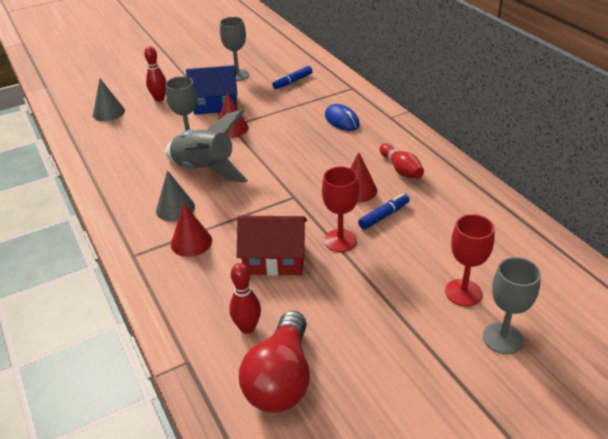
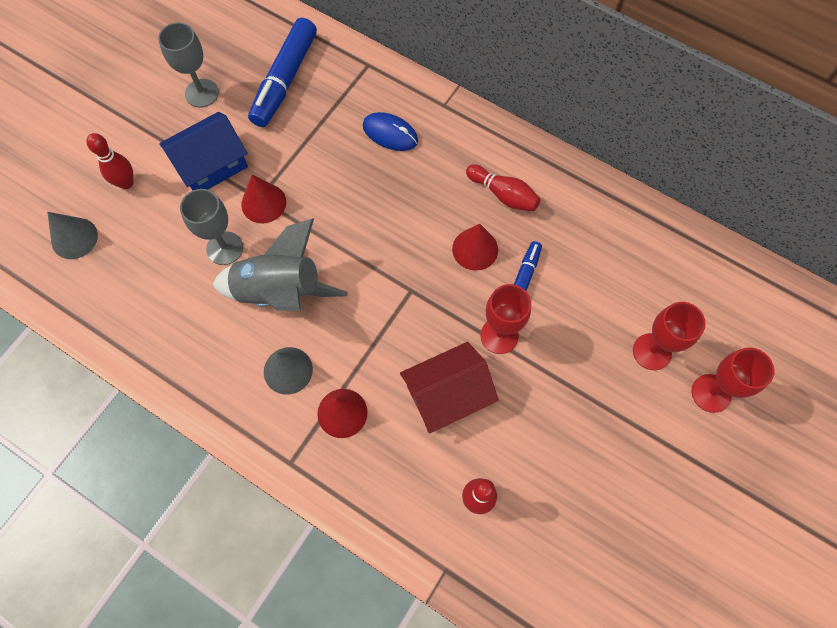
camera: 30 degrees left, 30 degrees up
(281, 379) = (545, 542): red light bulb -> none
(292, 82) = (285, 80): blue marker -> blue marker, size x1.87
(502, 338) = (711, 393): grey goblet -> red goblet

